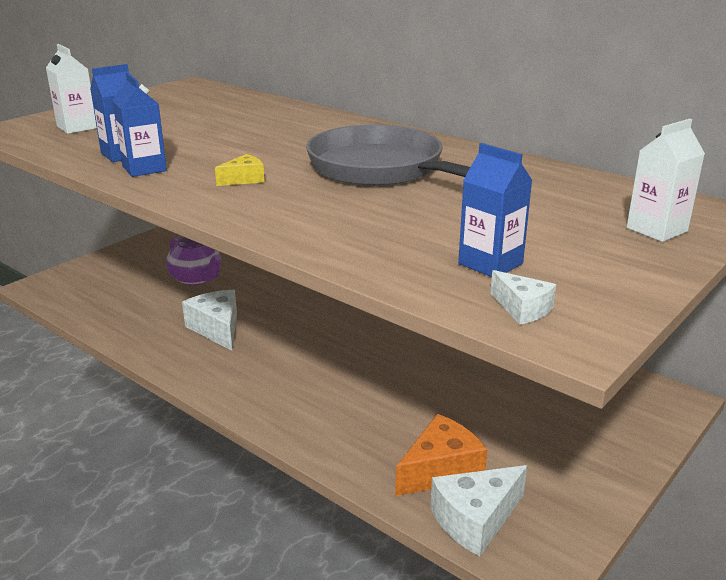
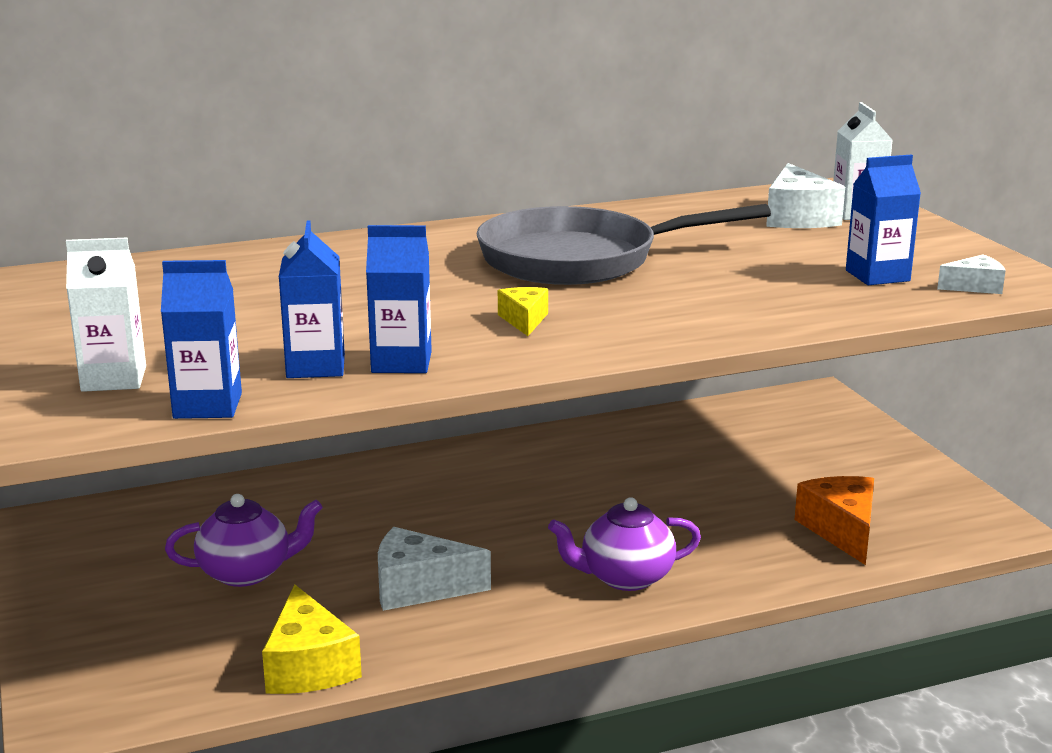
camera: 60 degrees left, 5 degrees down
(52, 149) = (207, 406): none -> blue carton
(116, 325) = (308, 666): none -> yellow cheese
(284, 392) = (625, 577): none -> purple teapot
(475, 520) = (926, 537): white cheese -> white cheese (798, 218)

